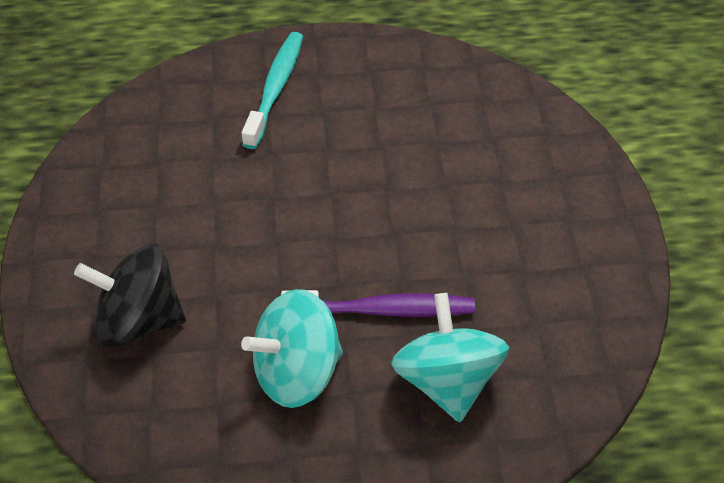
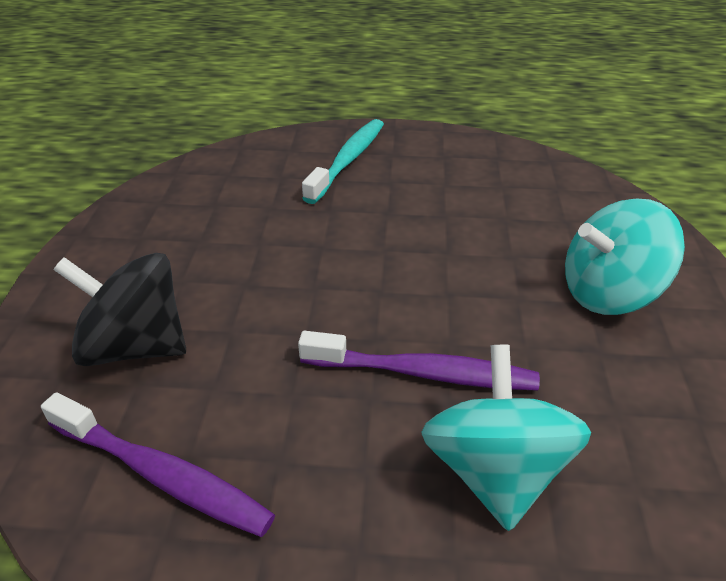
camera: 10 degrees right, 10 degrees down
(201, 422) = (162, 475): none -> purple toothbrush
(297, 372) = (301, 430): turquoise spinning top -> turquoise spinning top (609, 293)

